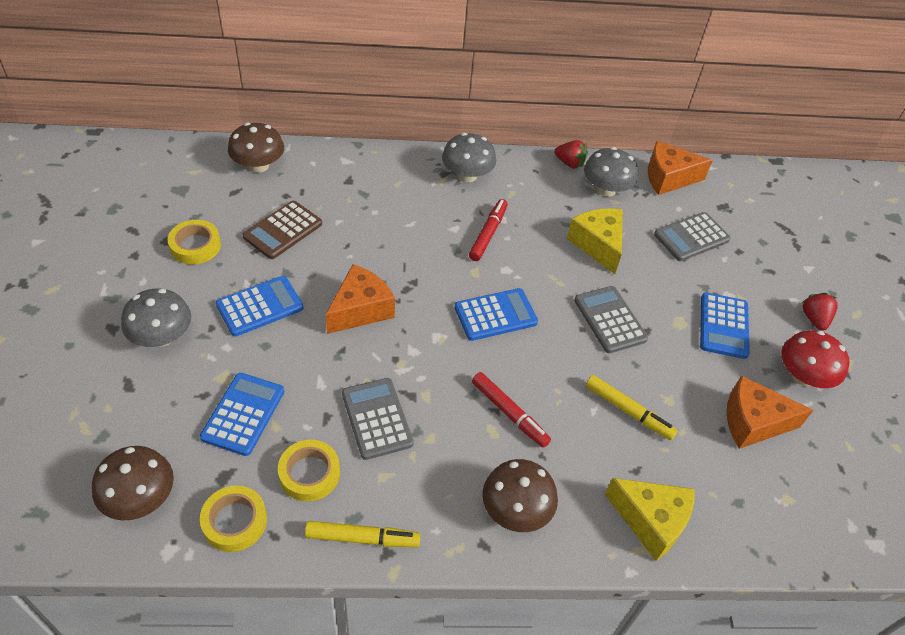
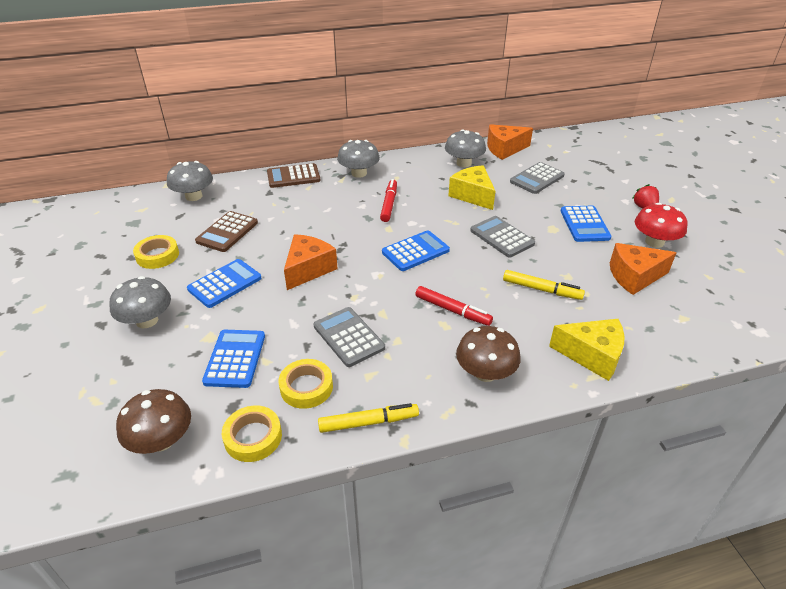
camera: 10 degrees left, 10 degrees down
(258, 165) = (194, 196): brown mushroom -> grey mushroom
(385, 162) = (293, 176): none -> brown calculator
(569, 163) = (431, 153): red strawberry -> none

